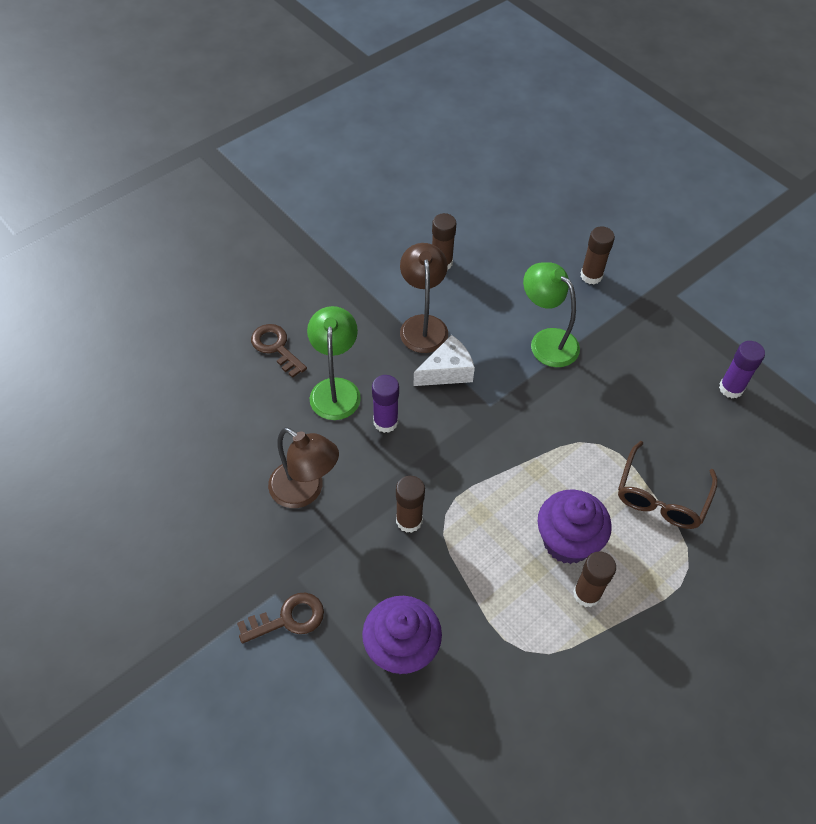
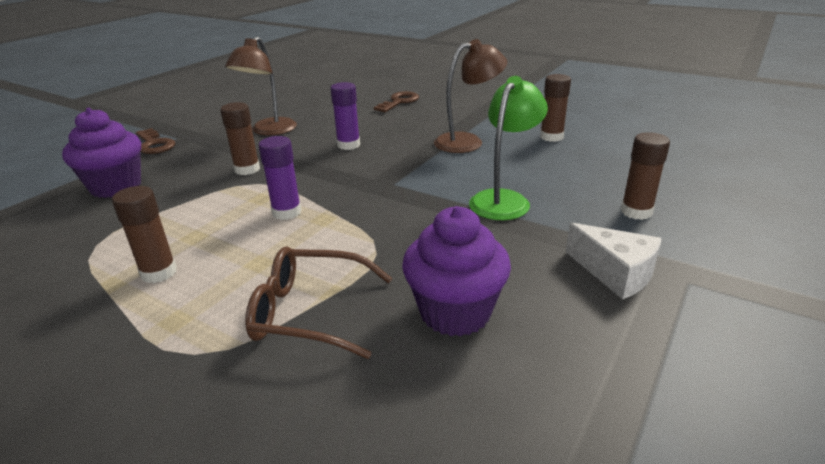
camera: 75 degrees right, 25 degrees down
(335, 389) = (372, 124): green lamp -> none
(447, 371) = (422, 159): white cheese -> white cheese (615, 273)
(567, 541) = (230, 250): purple cupcake -> purple cupcake (455, 312)
(731, 388) = (553, 363): purple glue stick -> purple glue stick (287, 212)

